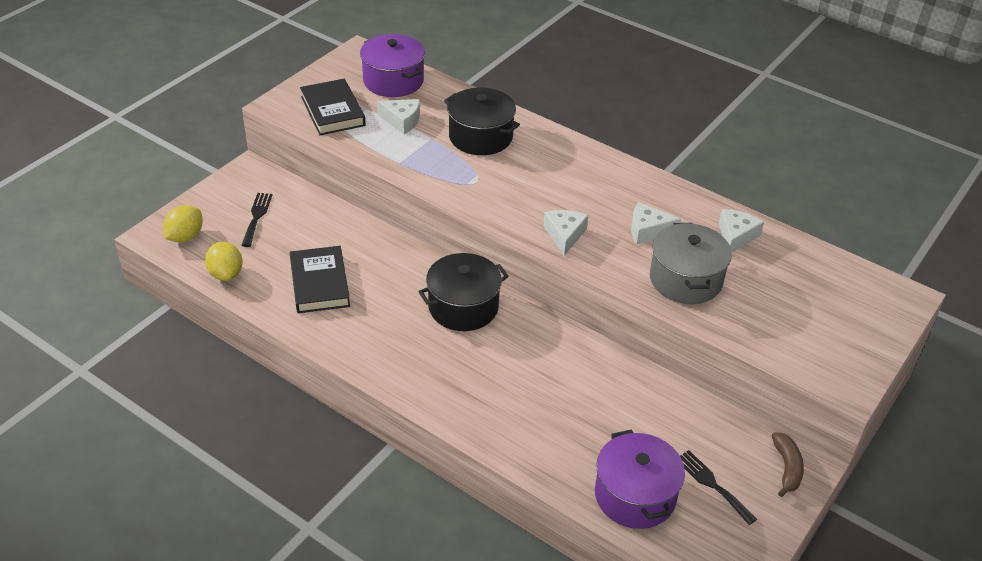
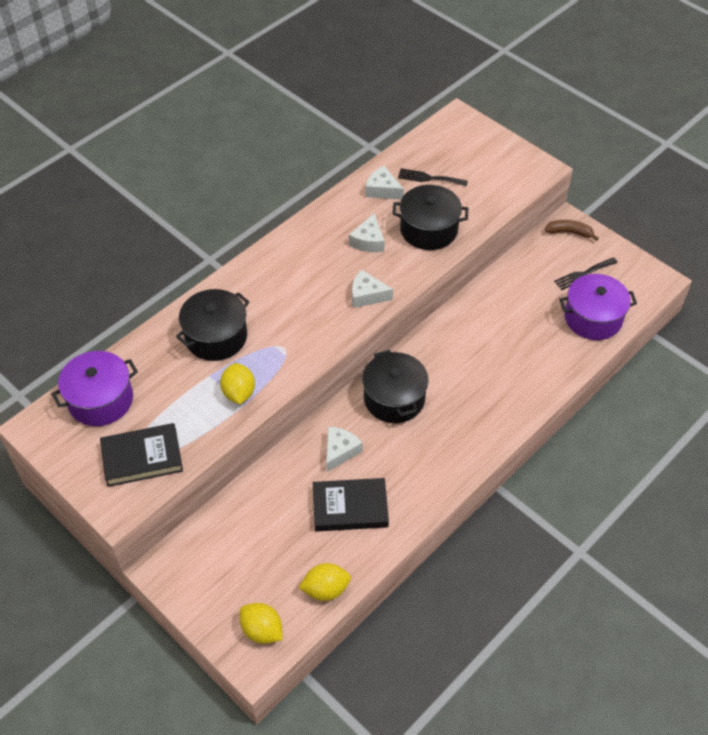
camera: 80 degrees left, 10 degrees up
(257, 217) = (242, 562): black fork -> black fork (429, 178)
(402, 121) = (175, 397): white cheese -> white cheese (340, 451)
(413, 158) = (239, 393): none -> yellow lemon
(685, 279) = (428, 230): grey pot -> black pot

